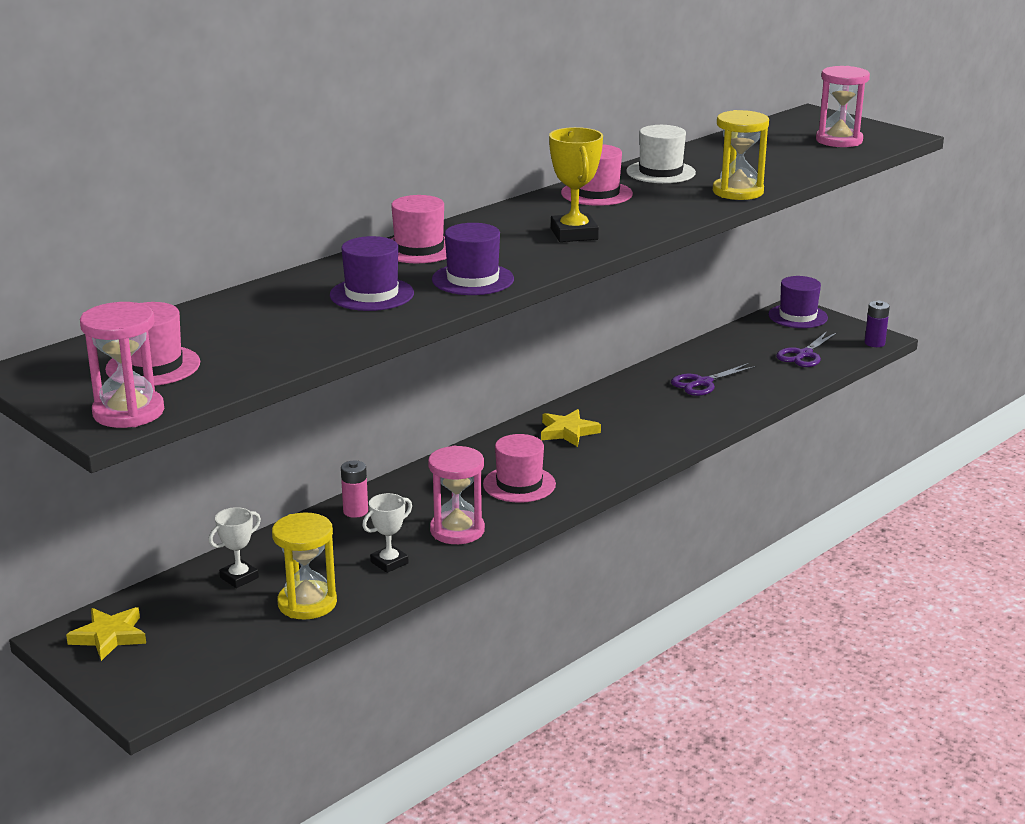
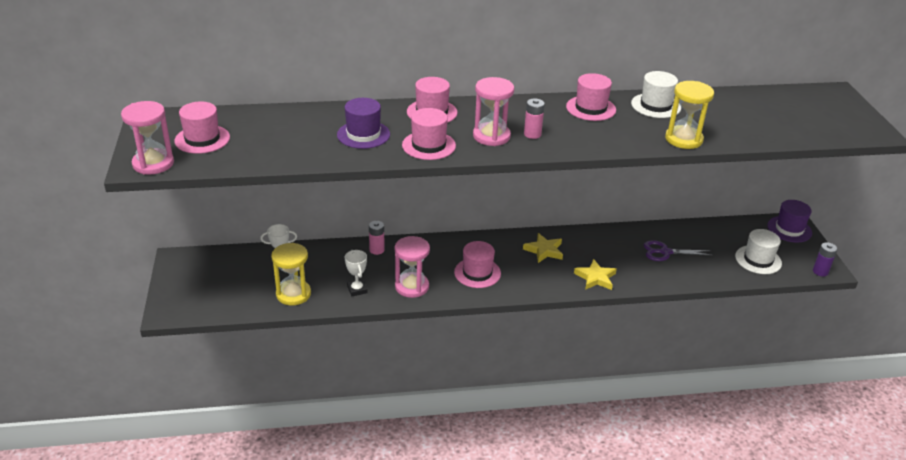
camera: 35 degrees right, 10 degrees up
(109, 636) = (194, 268): yellow star -> yellow star (595, 278)
(389, 562) = (357, 289): white trophy -> white trophy turned 75 degrees clockwise
(473, 279) = (428, 145): purple hat -> pink hat
(574, 234) = (532, 134): yellow trophy -> pink battery
(804, 355) = (758, 260): purple scissors -> white hat
(839, 140) = (821, 121): pink hourglass -> pink hourglass (491, 136)

